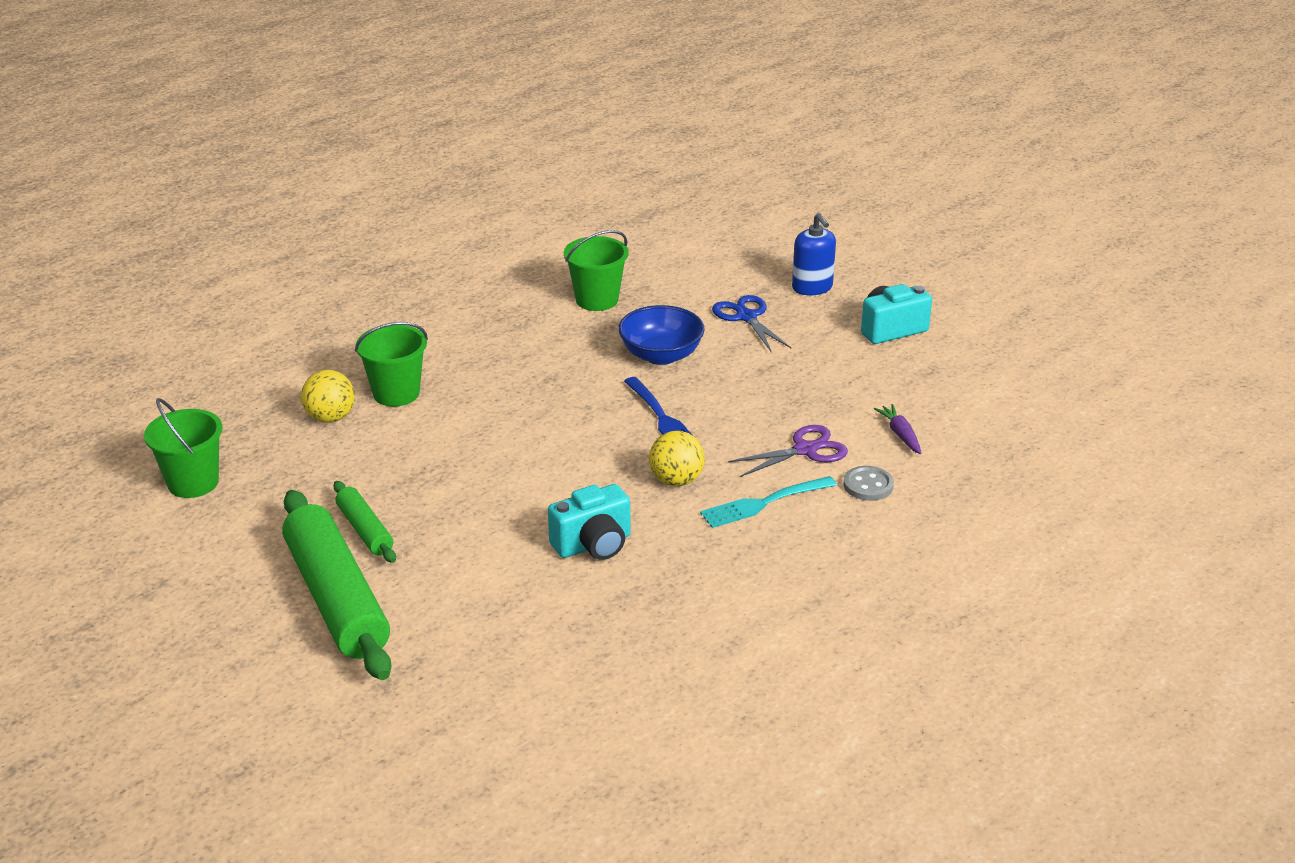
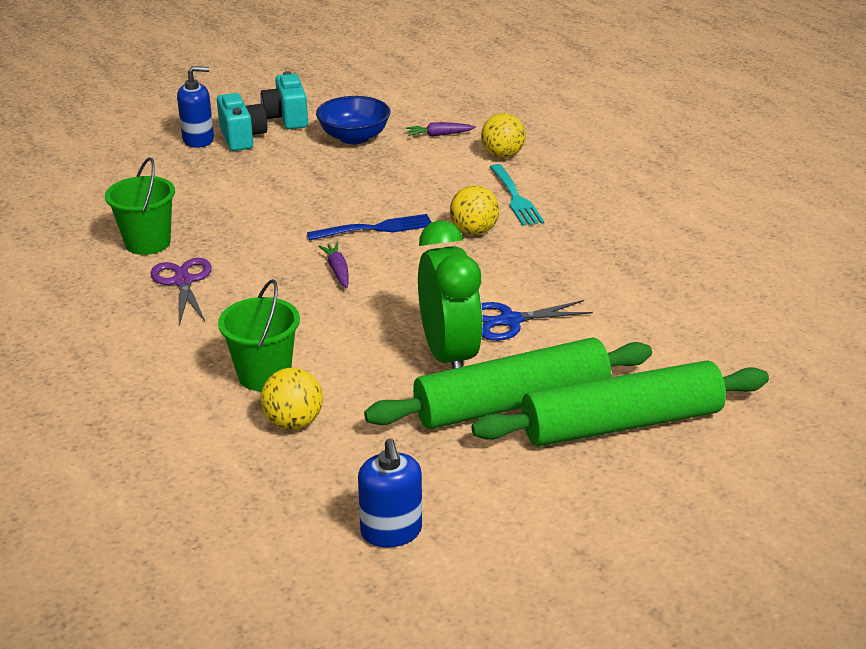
camera: 80 degrees left, 0 degrees up
(193, 483) = (391, 531): green bucket -> blue soap dispenser
(364, 530) = (511, 403): green rolling pin -> green rolling pin, size x2.01
(437, 487) = (448, 355): none -> green clock
(574, 406) = (337, 270): none -> purple carrot
(593, 545) = (557, 277): turquoise camera -> turquoise camera (242, 137)
(661, 355) = (271, 219): blue bowl -> blue bowl (354, 137)
(746, 317) = (229, 173): blue scissors -> blue scissors (510, 321)
(805, 450) = (447, 173): purple scissors -> purple scissors (183, 281)
(868, 485) = (502, 155): grey button -> yellow ball

